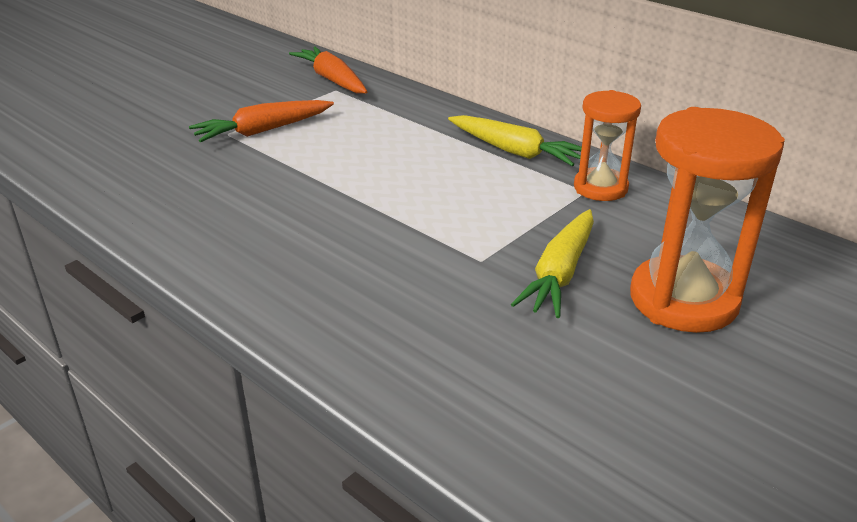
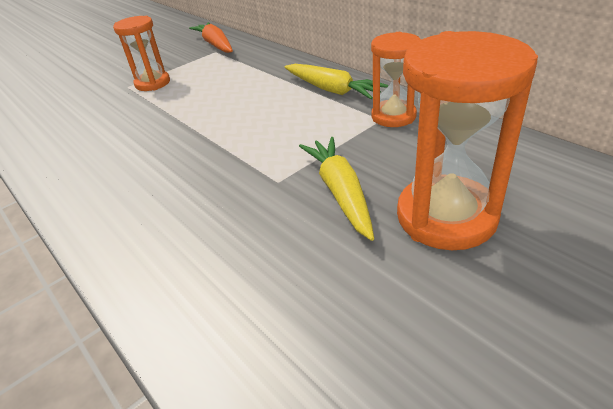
camera: 10 degrees right, 5 degrees up
(263, 131) = (152, 83): orange carrot -> orange hourglass
(560, 273) = (340, 192): yellow carrot -> yellow carrot turned 135 degrees clockwise

